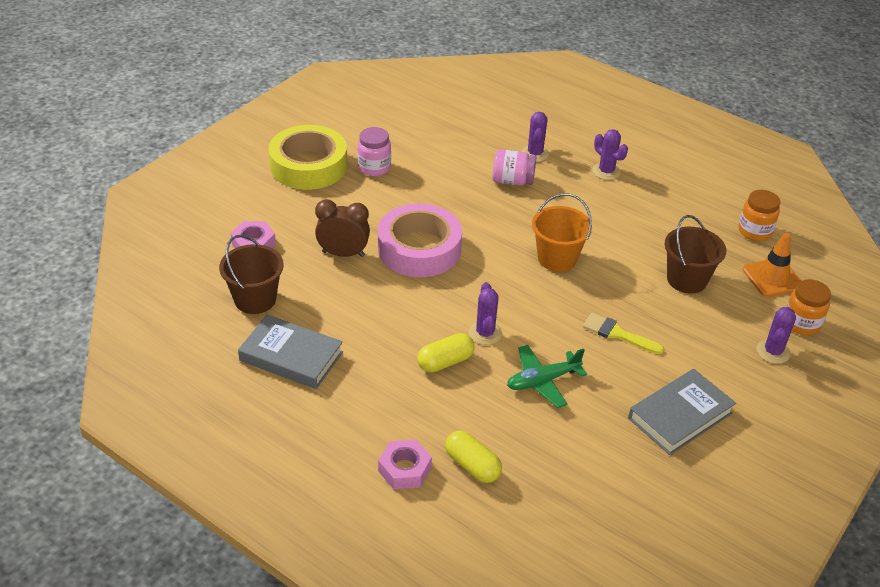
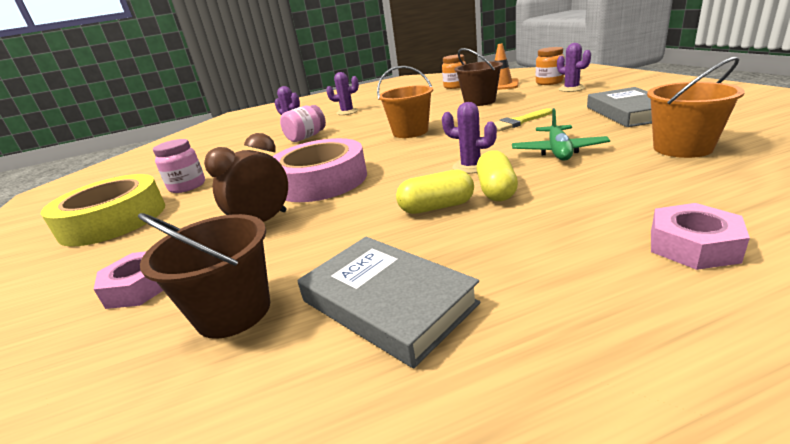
camera: 50 degrees left, 15 degrees down
(291, 356) = (387, 302): grey book -> grey book turned 75 degrees clockwise
(472, 465) = (688, 199): yellow capsule -> yellow capsule (436, 207)
(579, 459) = (682, 148): none -> orange bucket

